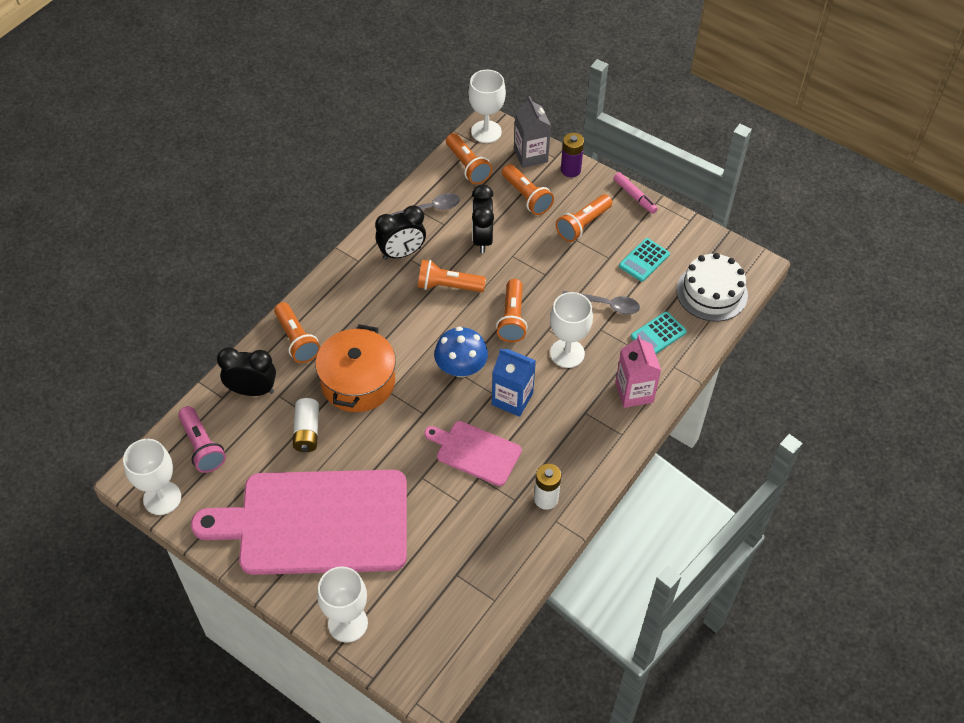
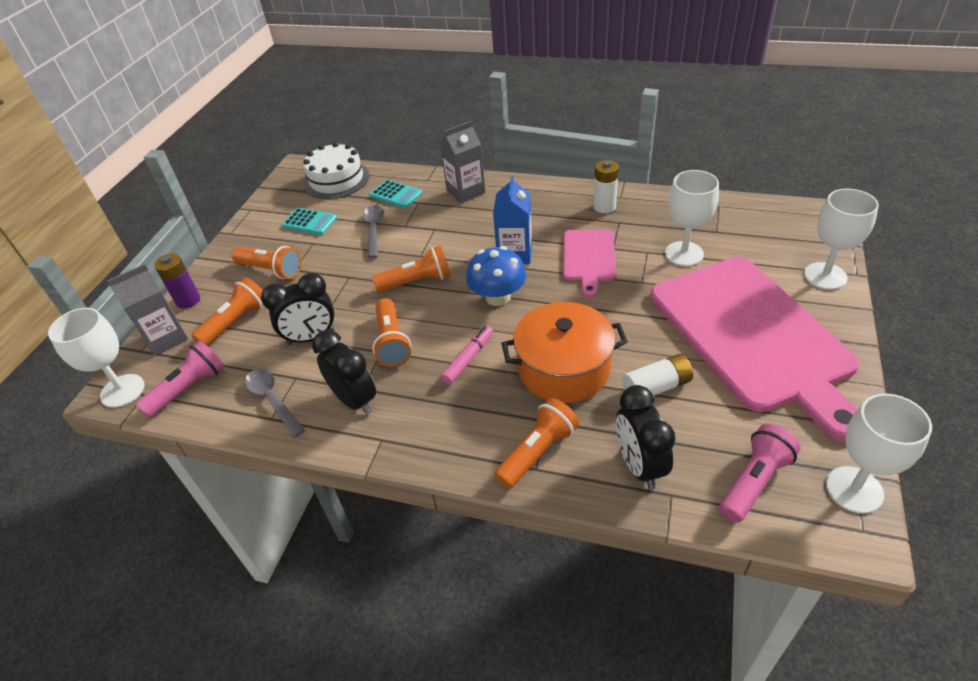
camera: 105 degrees left, 10 degrees down
(467, 166) = (189, 388): orange flashlight -> pink flashlight
(567, 353) = (443, 236): white goblet -> white goblet (684, 254)
(634, 196) = (223, 247): pink marker -> pink marker (468, 359)
(634, 392) = (466, 191): pink carton -> grey carton

